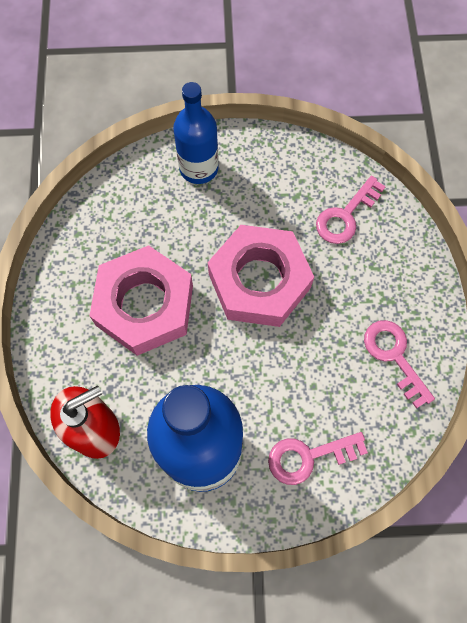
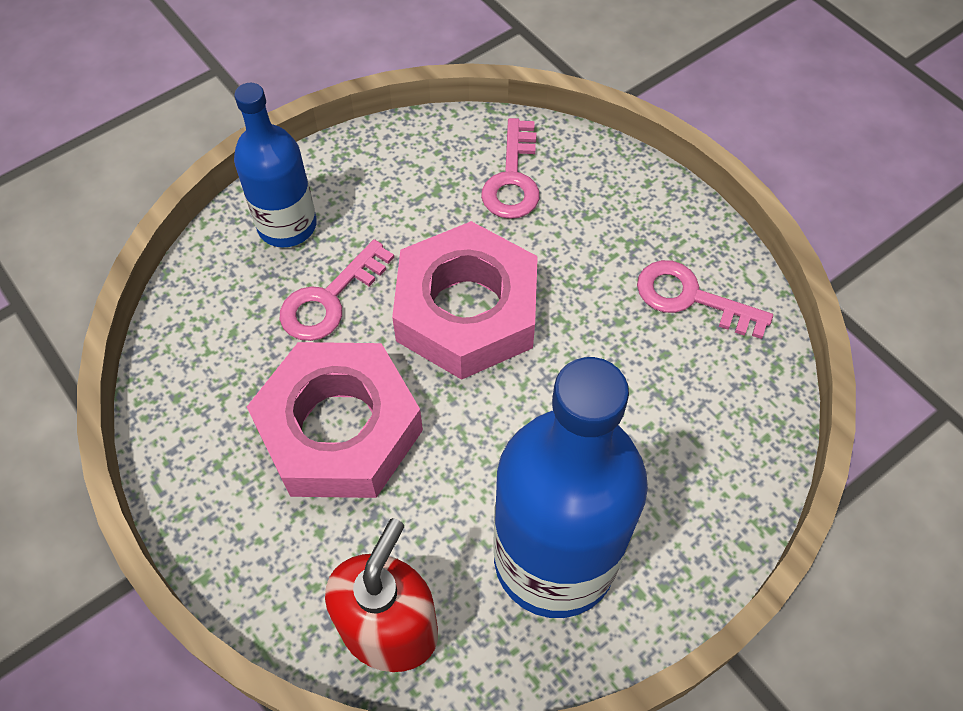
camera: 35 degrees left, 10 degrees down
(308, 457) = (686, 475): pink key -> pink key (330, 299)

